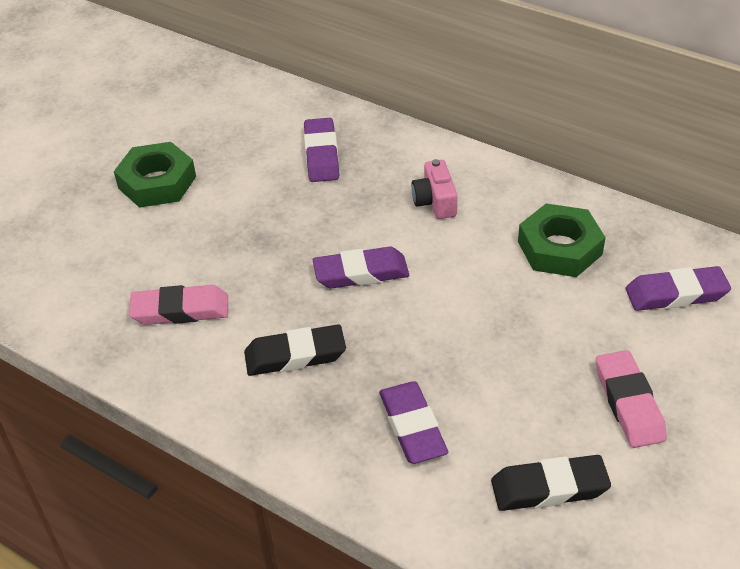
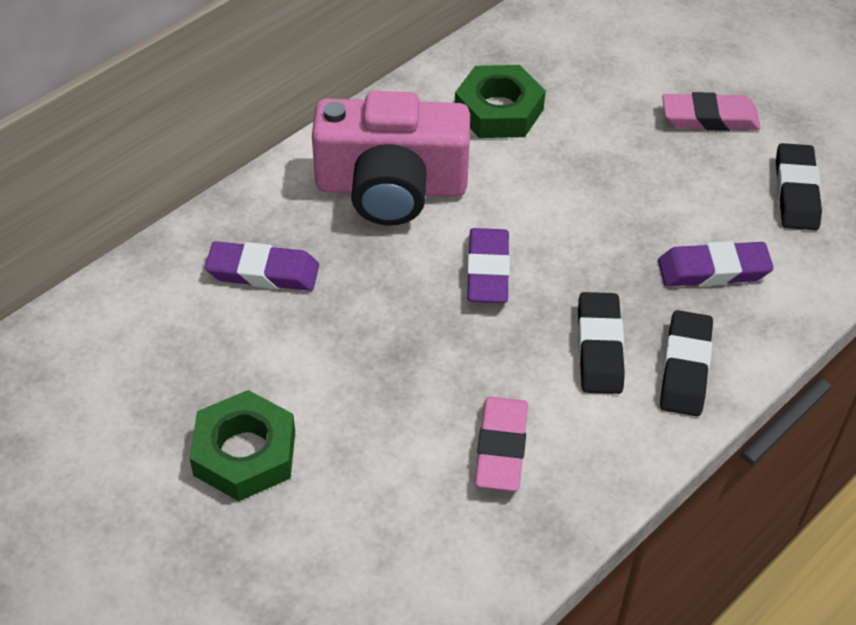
camera: 80 degrees left, 5 degrees up
(286, 417) = (685, 368): none -> black eraser
(435, 201) = (391, 187): pink camera -> pink camera, size x2.27
(676, 294) = (584, 52): purple eraser -> none

